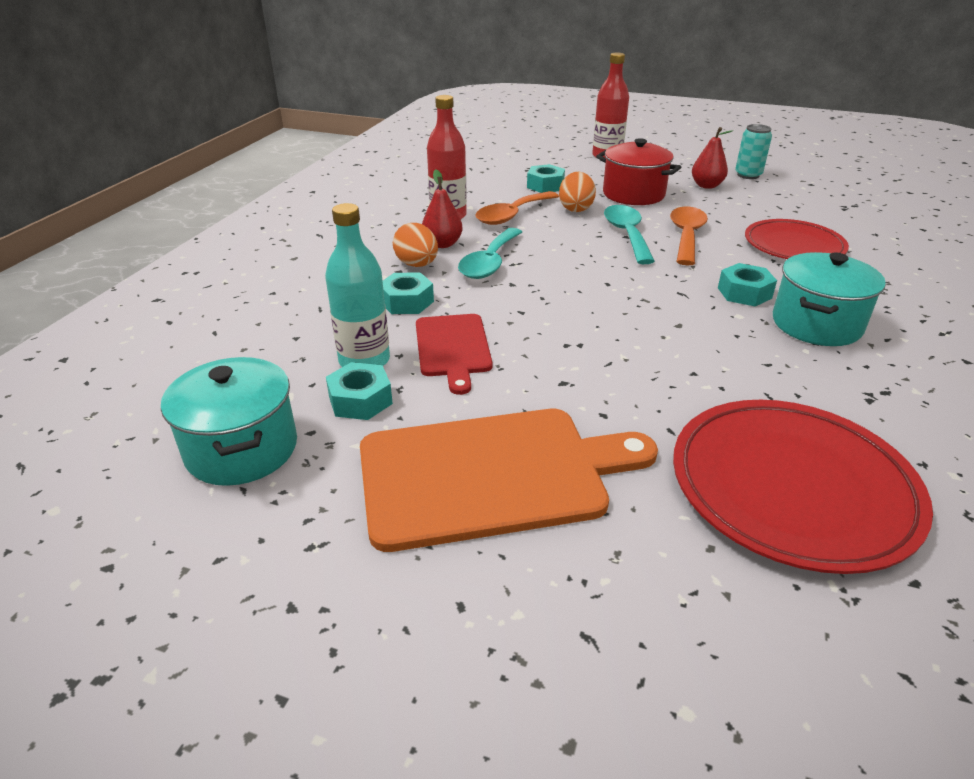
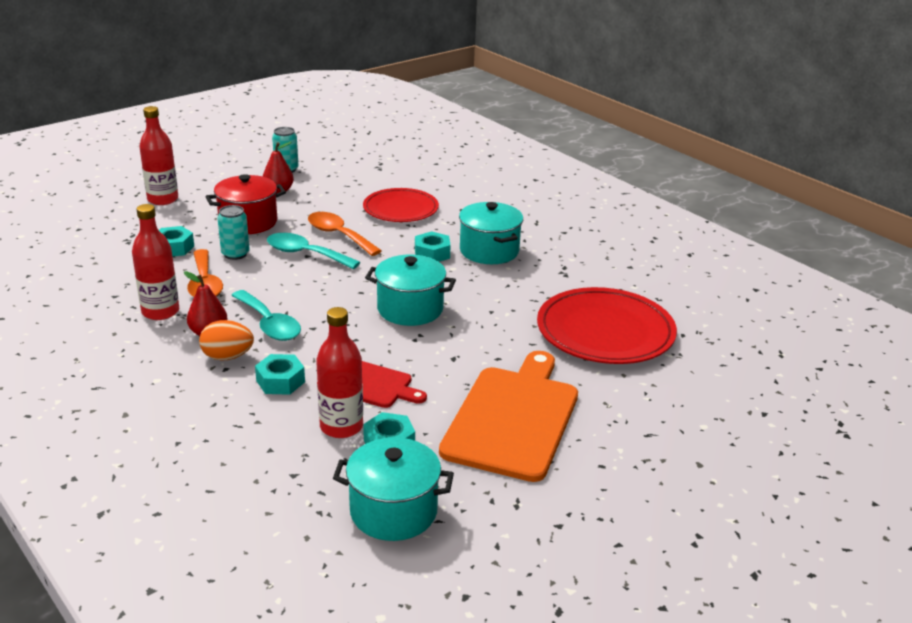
camera: 60 degrees left, 5 degrees down
(364, 361) = (341, 427): turquoise bottle -> red bottle
(575, 209) = (235, 254): orange egg -> turquoise can
(618, 320) = (410, 309): none -> turquoise pot

